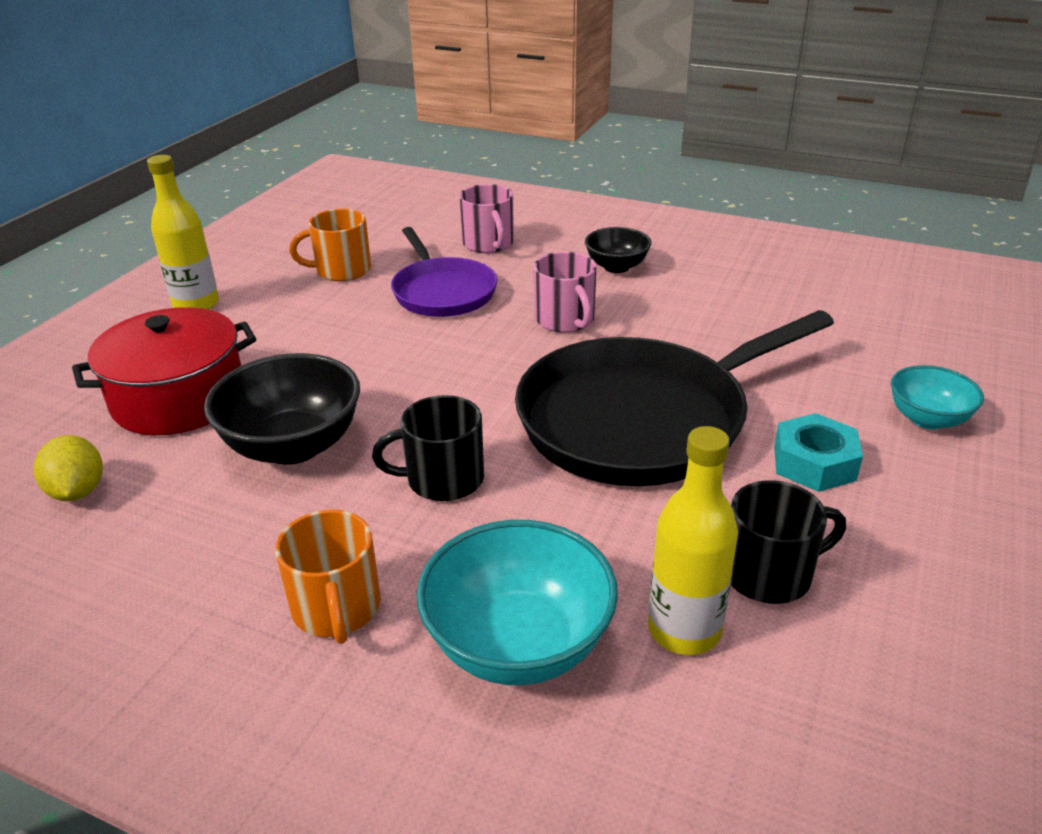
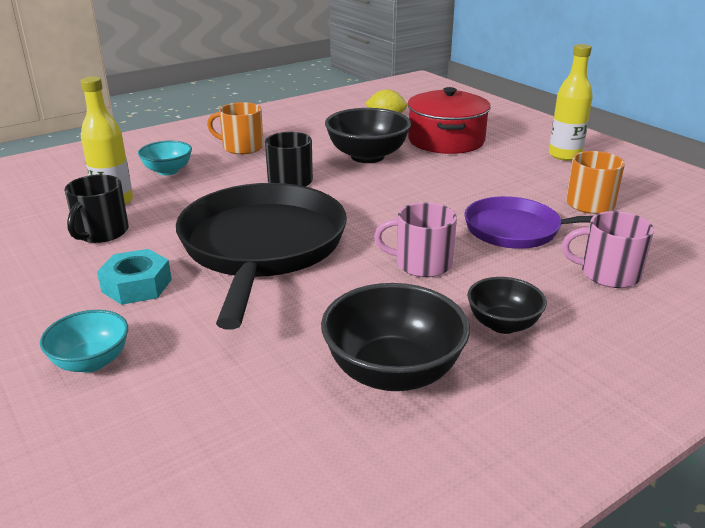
camera: 120 degrees right, 5 degrees down
(518, 644) = (168, 171): turquoise bowl -> turquoise bowl, size x0.59
(730, 289) = (393, 372): none -> black bowl

